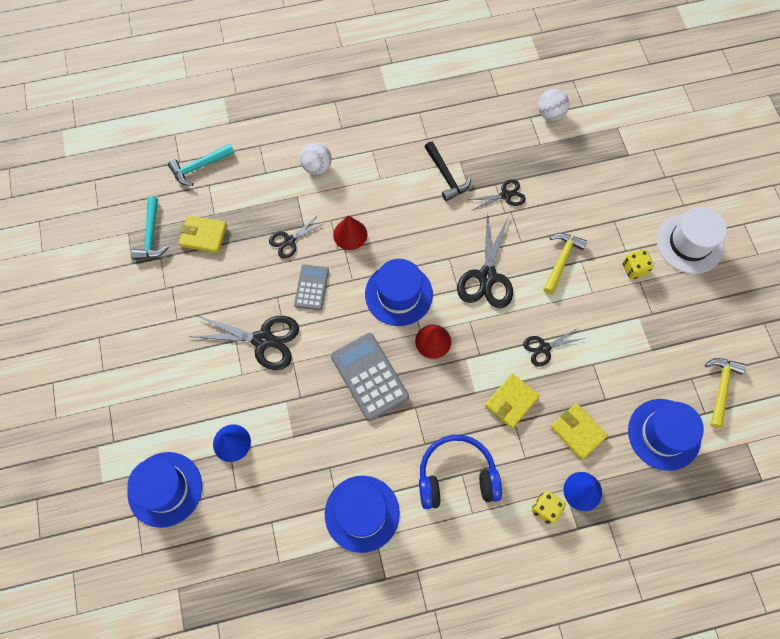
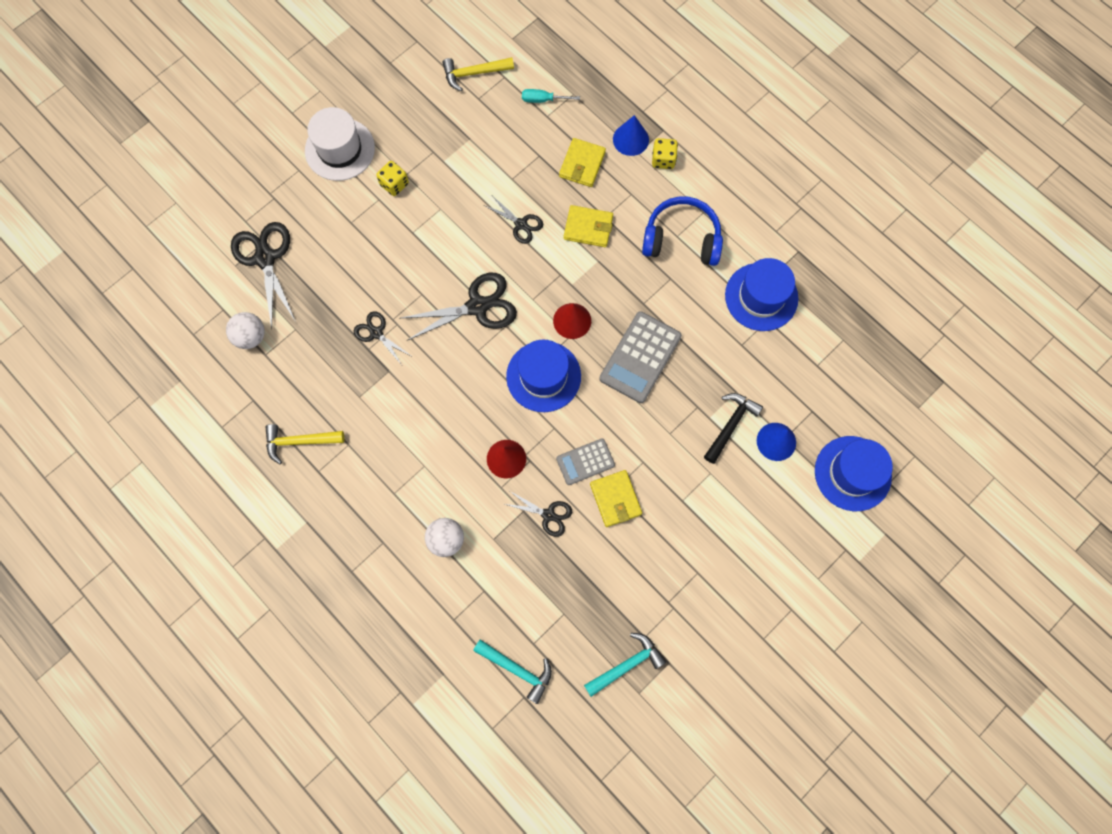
camera: 120 degrees left, 5 degrees up
(203, 235) = (594, 608): yellow wallet -> yellow wallet (615, 499)
(263, 340) = (666, 475): black scissors -> black scissors (265, 258)
(446, 176) = (385, 401): black hammer -> black hammer (730, 425)
(456, 476) = (681, 239): blue headphones -> blue headphones turned 135 degrees clockwise
(561, 260) = (422, 249): yellow hammer -> yellow hammer (300, 441)
(664, 434) = (542, 100): blue hat -> turquoise screwdriver

